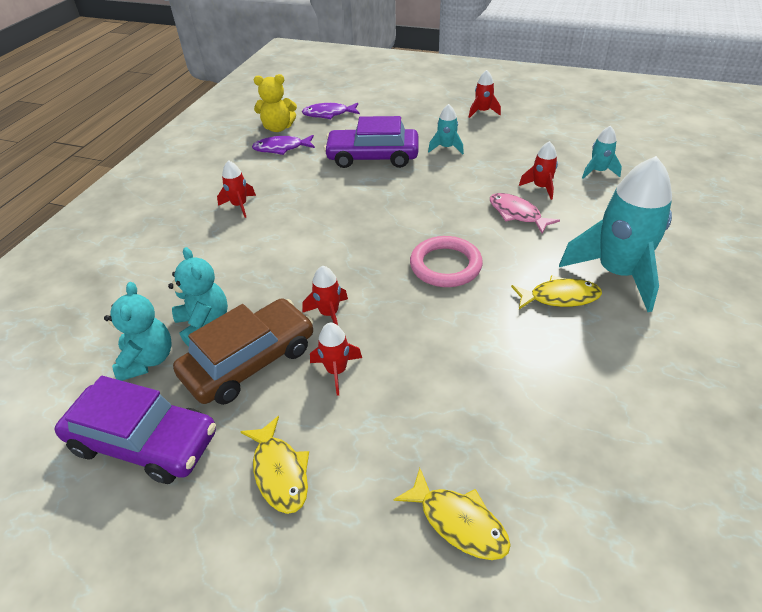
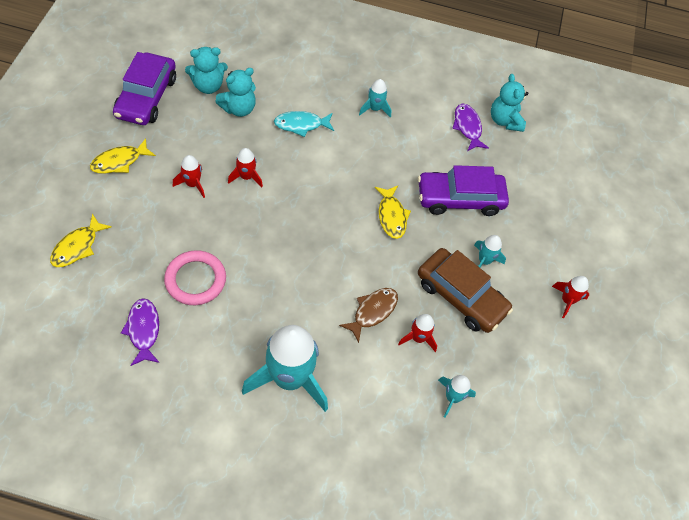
camera: 75 degrees right, 15 degrees up
(239, 206) = (375, 109): red rocket -> turquoise rocket
(249, 264) = (301, 125): none -> turquoise fish
(250, 361) = (204, 137): brown car -> brown car (461, 296)
(278, 128) = (504, 121): yellow teddy bear -> turquoise teddy bear
(328, 114) = (539, 159): purple fish -> purple fish (143, 330)
(373, 157) = (460, 198): purple car -> purple car turned 90 degrees counterclockwise
(445, 265) = (299, 251): pink ring -> pink ring (195, 280)
(517, 214) = (372, 311): pink fish -> brown fish
(560, 297) = (260, 329): yellow fish -> yellow fish (391, 216)

